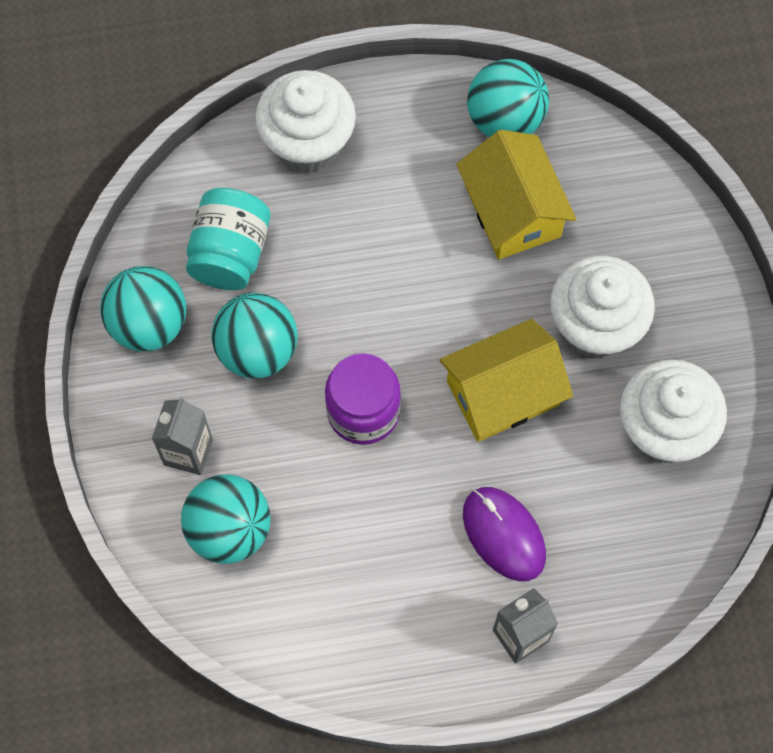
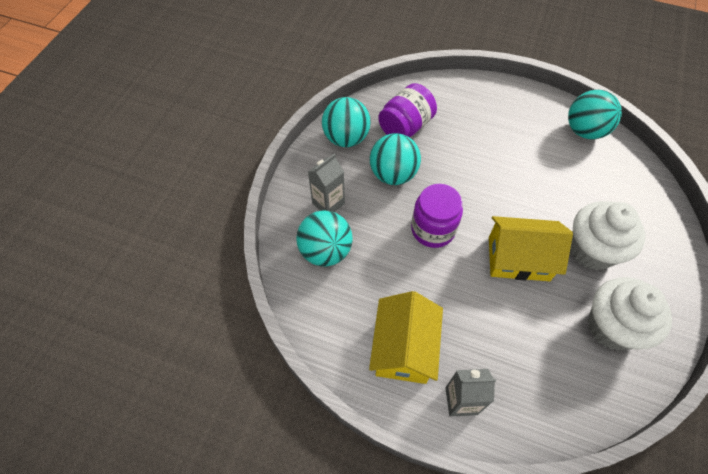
camera: 30 degrees right, 10 degrees down
(230, 253) = (405, 126): turquoise jar -> purple jar
(308, 143) = (472, 98): white cupcake -> none
(503, 534) = (480, 335): purple mouse -> none
(512, 211) = (568, 173): yellow house -> yellow house (404, 348)

